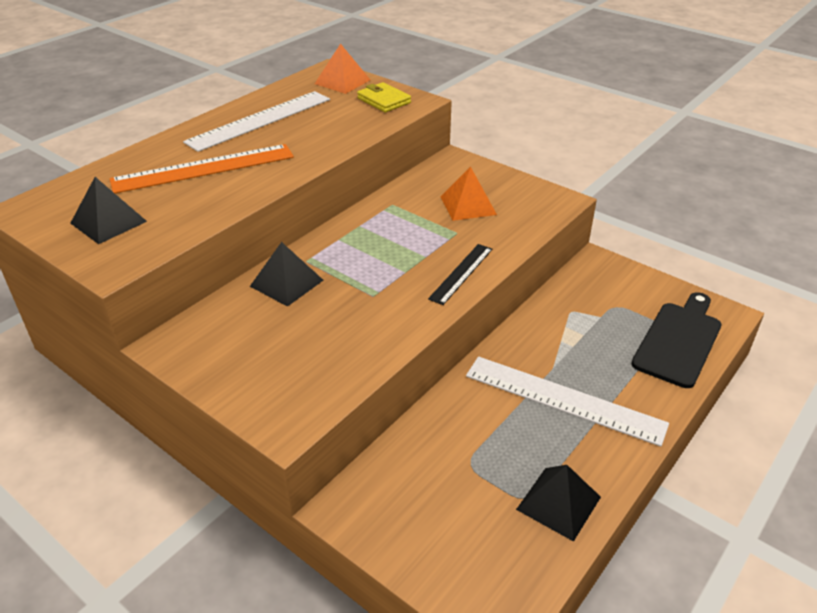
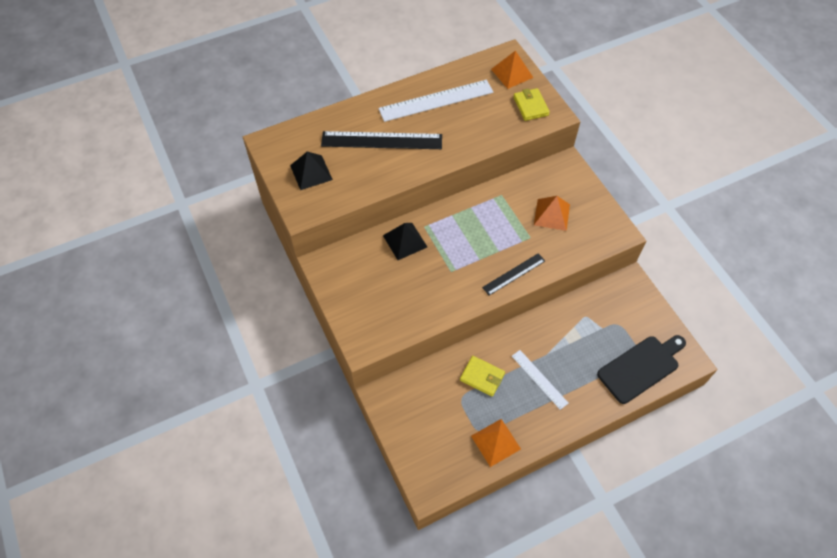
camera: 25 degrees right, 20 degrees up
(204, 168) = (381, 140): orange ruler -> black ruler
(483, 426) = (482, 377): none -> yellow wallet
(558, 503) = (495, 442): black pyramid -> orange pyramid
(564, 399) = (539, 379): white ruler -> white ruler, size x0.57

